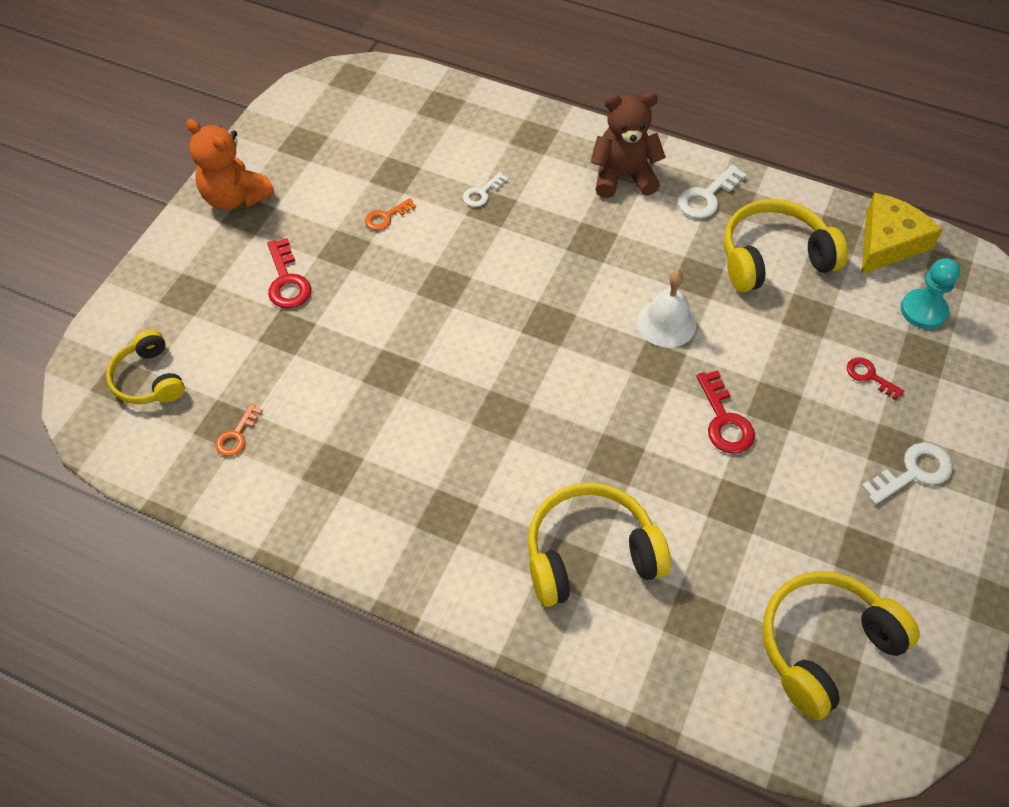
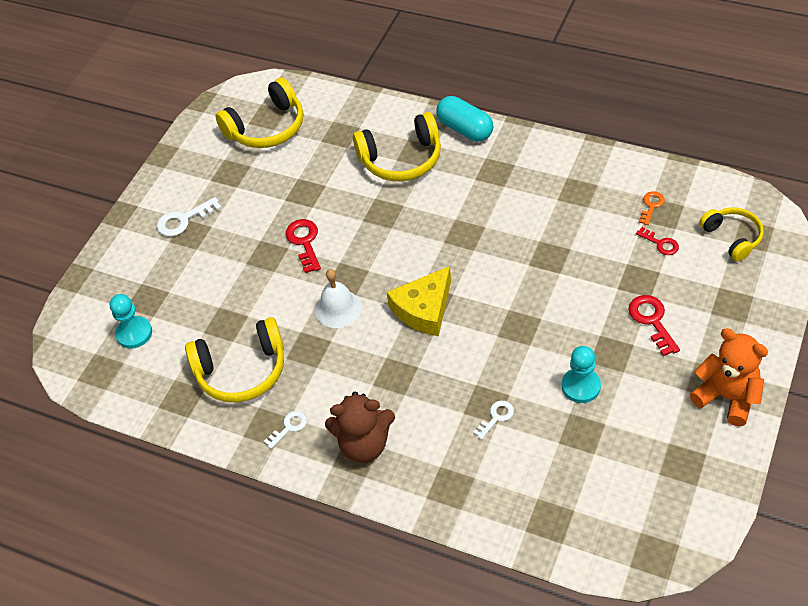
camera: 175 degrees left, 5 degrees down
(386, 217) = (581, 386): orange key -> turquoise pawn
(485, 606) = (465, 129): none -> turquoise capsule
(706, 197) = (289, 427): white key -> white key, size x0.64
(869, 376) = (193, 280): red key -> red key (660, 243)
(888, 242) = (141, 392): yellow cheese -> yellow cheese (424, 309)

